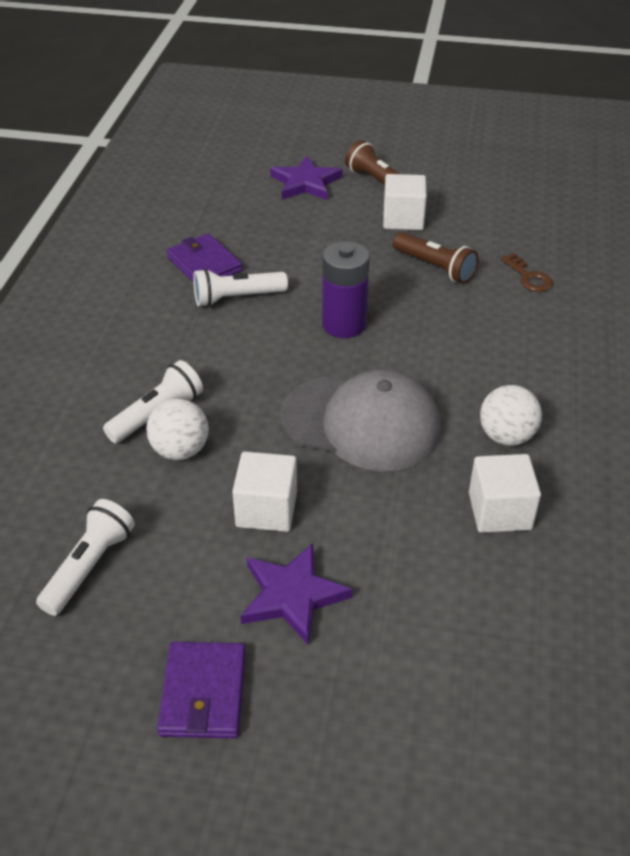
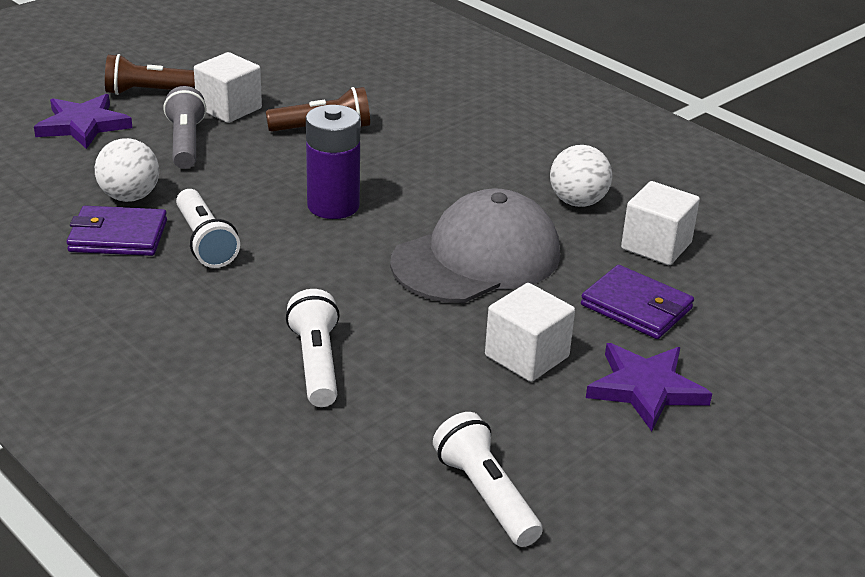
camera: 55 degrees left, 10 degrees down
(180, 450) = (387, 371): white ball -> white ball (130, 197)
(203, 693) = (712, 487): purple wallet -> purple wallet (636, 307)
(237, 298) = (205, 242): white flashlight -> white flashlight turned 45 degrees counterclockwise
(337, 228) = (186, 143): none -> grey flashlight
(528, 277) = (401, 97): brown key -> none

